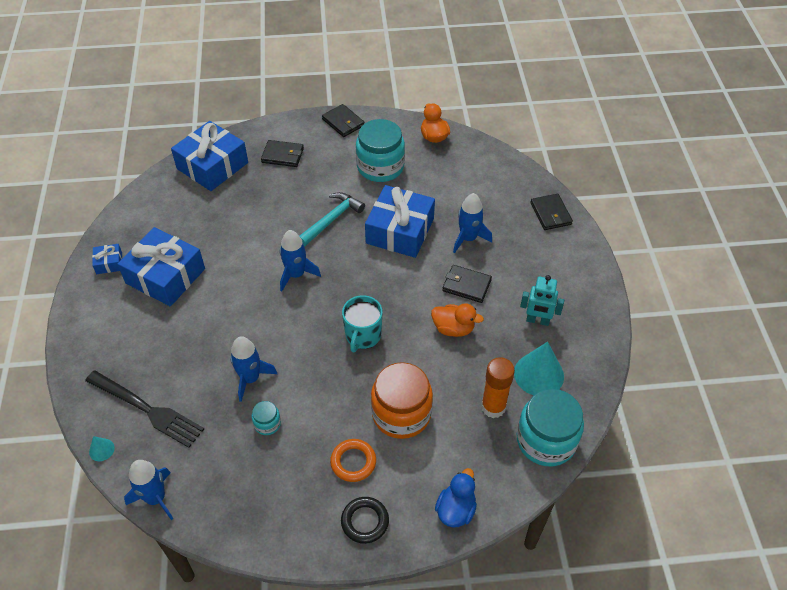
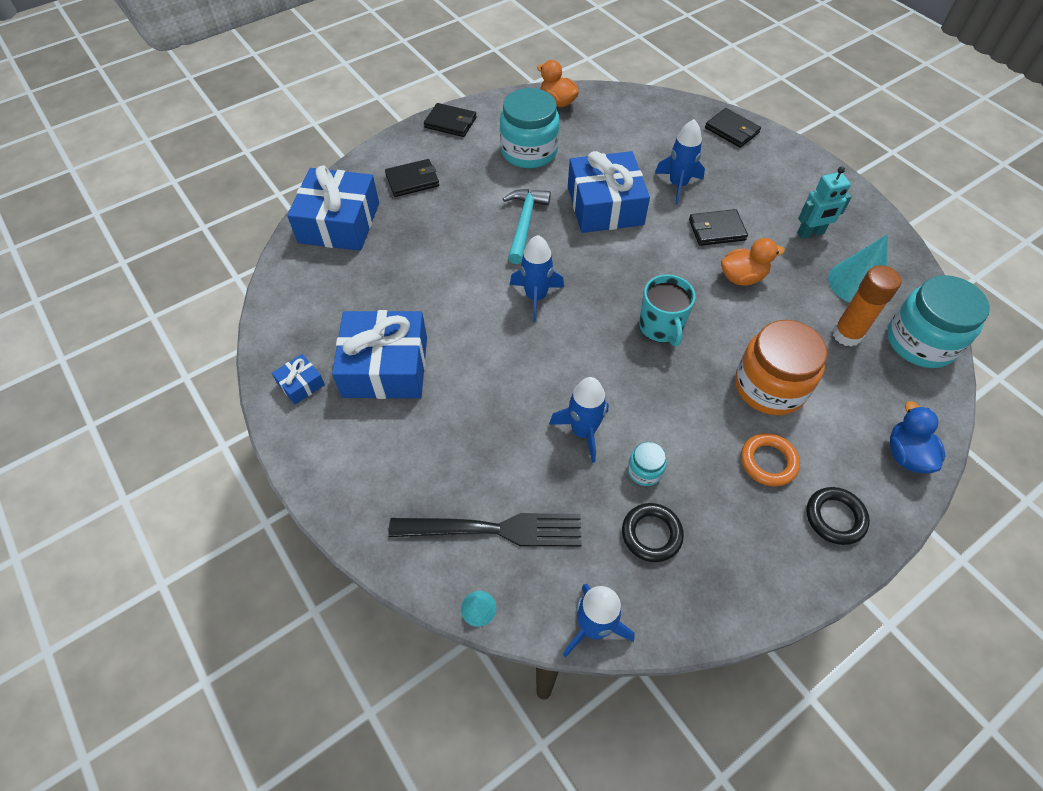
camera: 30 degrees left, 5 degrees up
(237, 464) = (651, 534): none -> black ring

